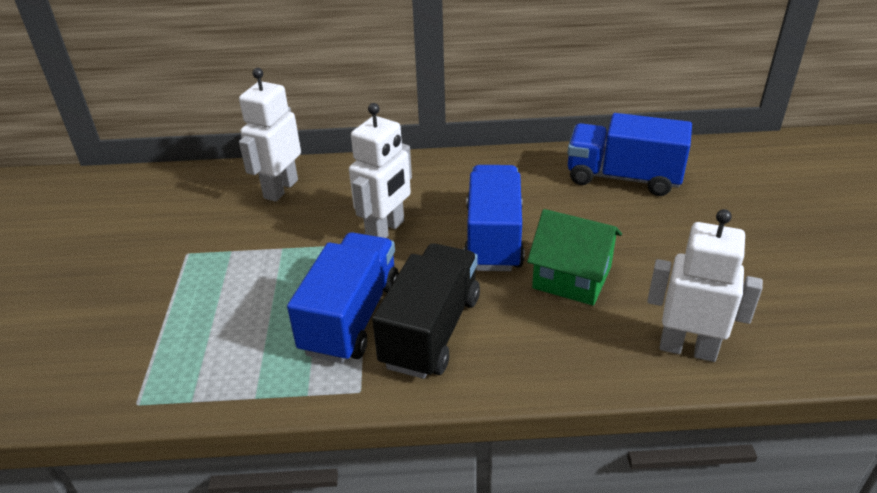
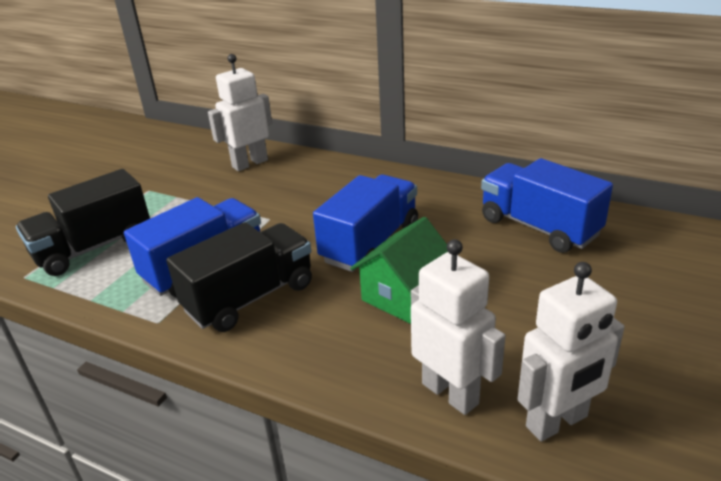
camera: 30 degrees right, 5 degrees down
(192, 340) = (94, 247): none -> black truck
(386, 230) = (293, 213): white robot -> white robot (557, 422)
(572, 277) = (405, 295): green house -> green house turned 75 degrees clockwise

